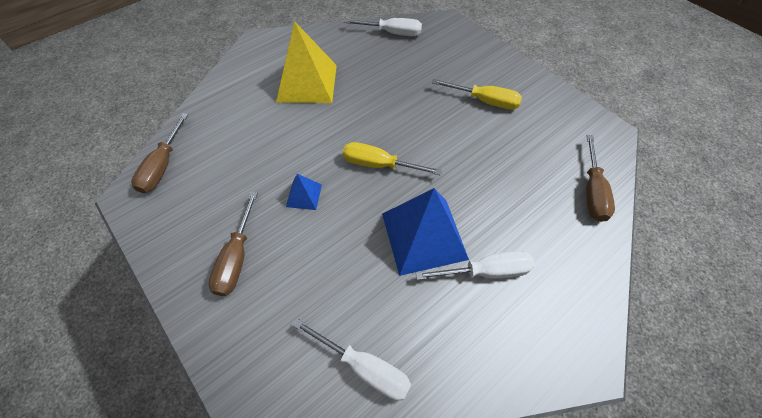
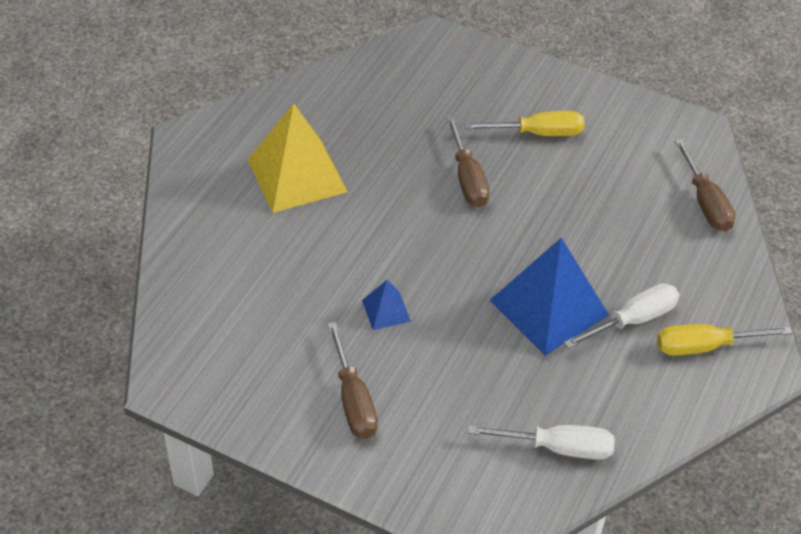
camera: 25 degrees left, 10 degrees down
(162, 166) = (182, 336): brown screwdriver -> brown screwdriver (467, 179)
(378, 165) = (453, 248): yellow screwdriver -> yellow screwdriver (704, 346)
(393, 33) = (370, 74): white screwdriver -> none

